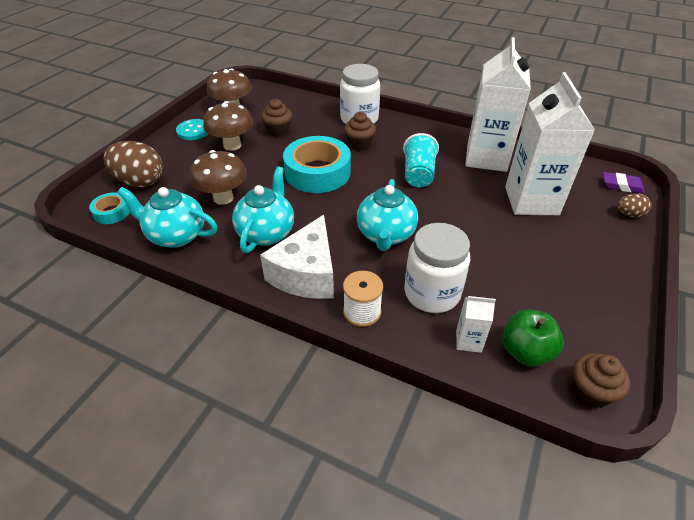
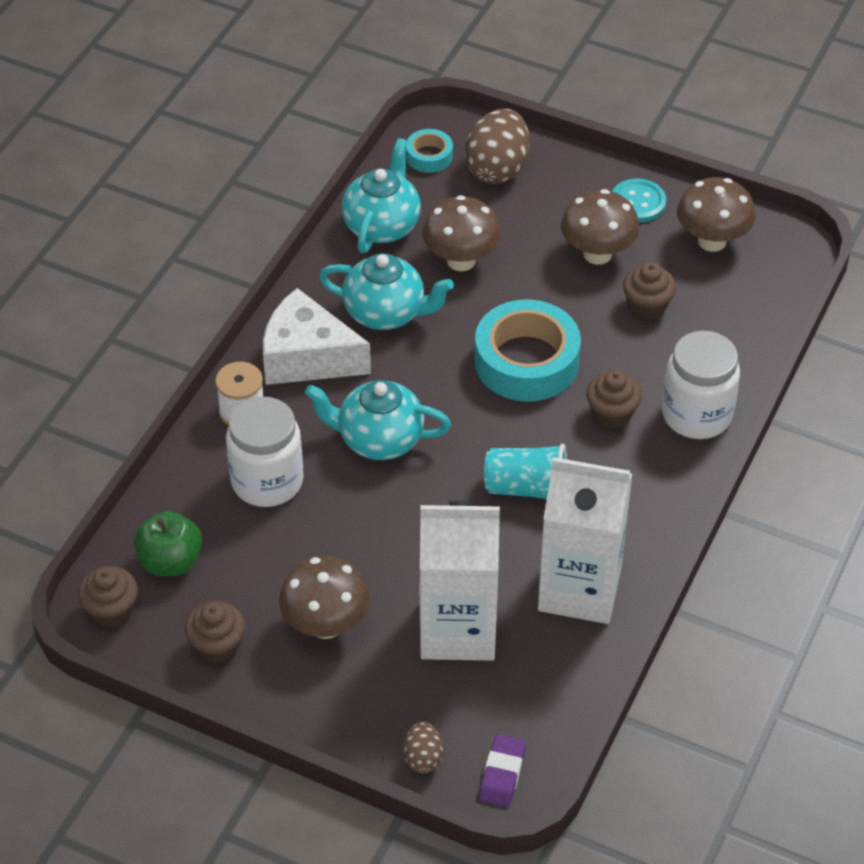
camera: 90 degrees right, 5 degrees up
(468, 341) = (190, 509): white carton -> none
(551, 258) = (326, 625): none -> brown mushroom
(594, 316) = (217, 646): none -> brown cupcake

